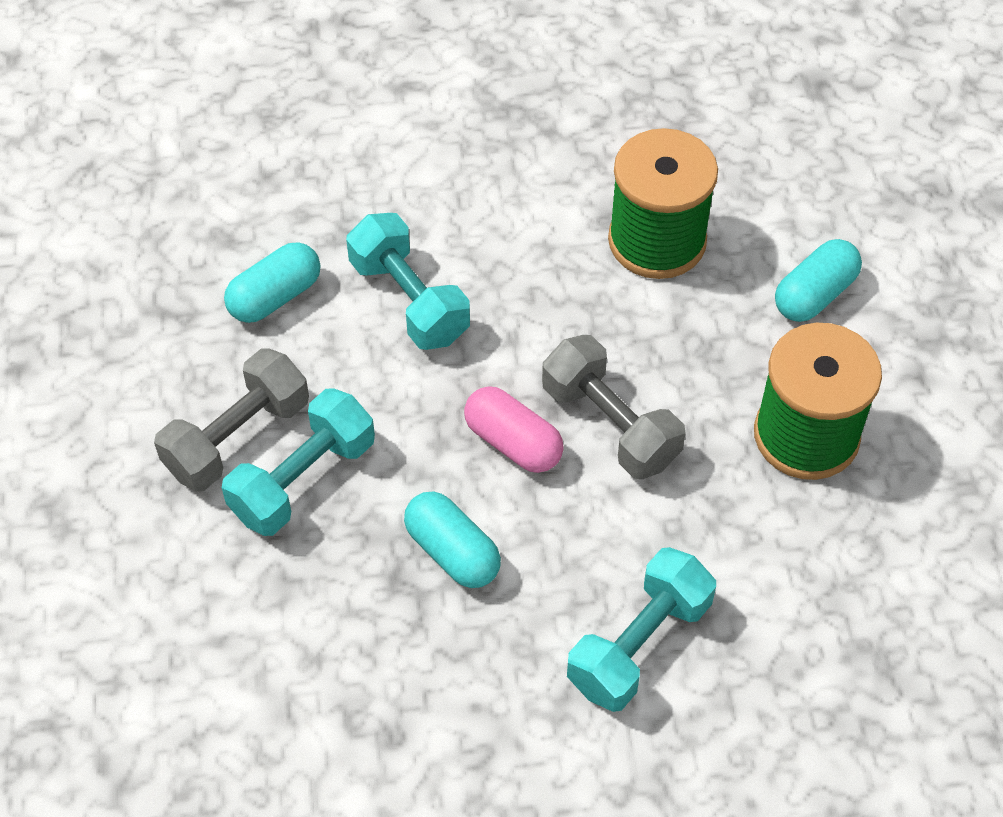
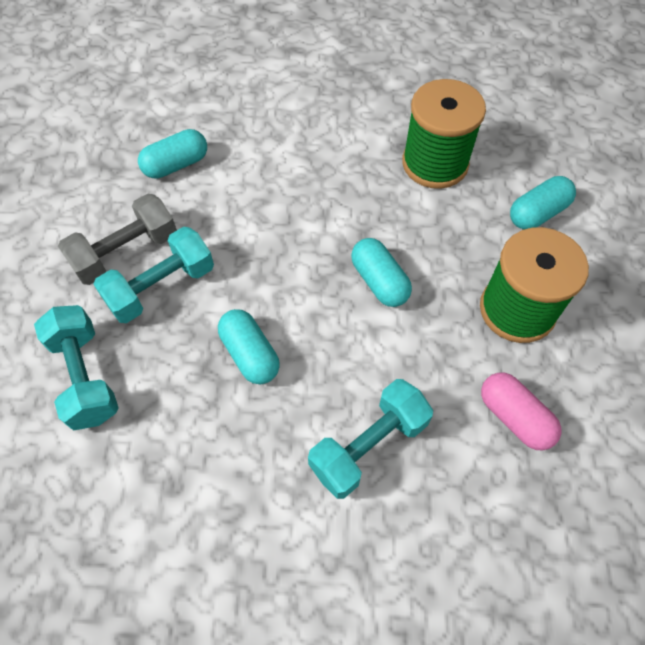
camera: 10 degrees right, 5 degrees up
(409, 300) = (262, 179): turquoise dumbbell -> turquoise dumbbell (85, 376)
(513, 442) = (309, 283): pink capsule -> pink capsule (514, 417)
(610, 425) = (379, 281): grey dumbbell -> turquoise capsule

